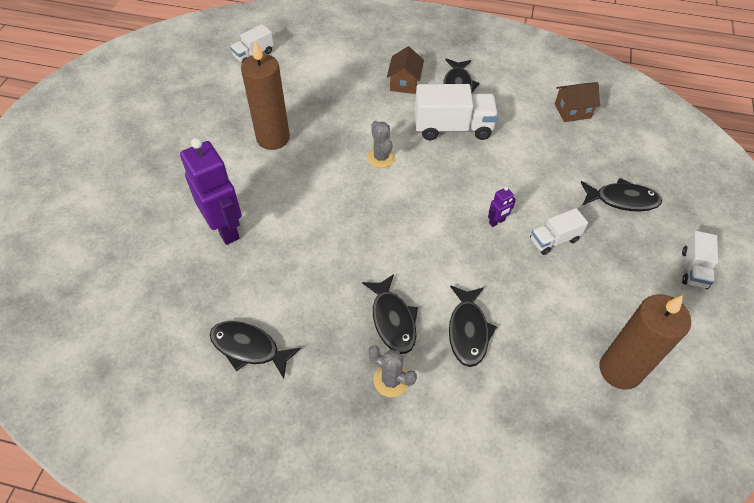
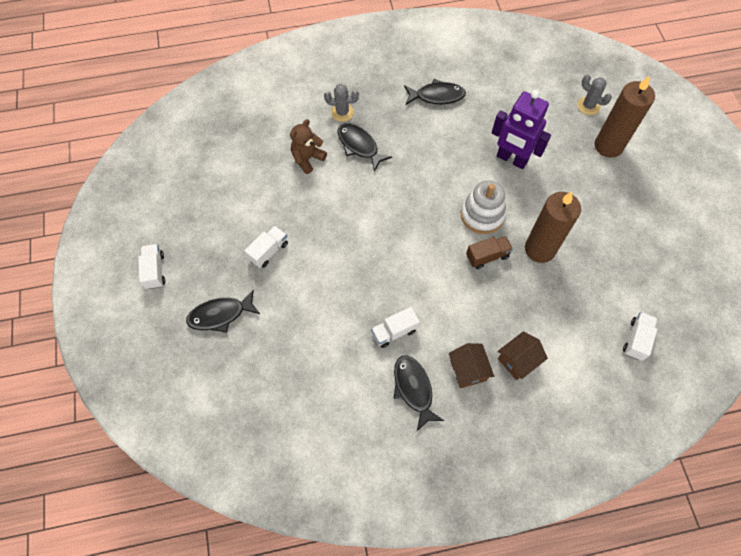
camera: 155 degrees right, 10 degrees up
(303, 187) = (482, 215): none -> white stacking toy
(327, 151) = (487, 256): none -> brown truck
(381, 157) = (439, 269): grey cactus -> grey cactus (588, 106)
(453, 128) = (394, 331): white truck -> white truck, size x0.57
(468, 331) = (307, 159): black fish -> brown teddy bear
(497, 222) = (318, 248): purple robot -> none
(572, 111) = (288, 408): brown house -> brown house (518, 360)
(620, 370) = (201, 173): brown candle -> brown candle (608, 146)

